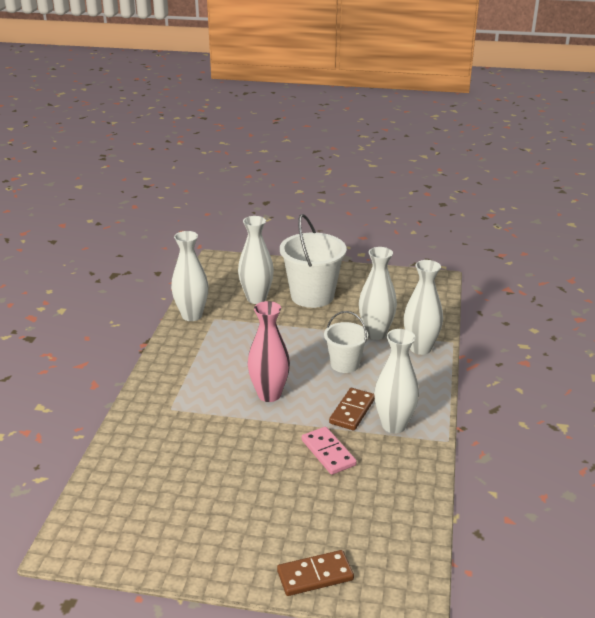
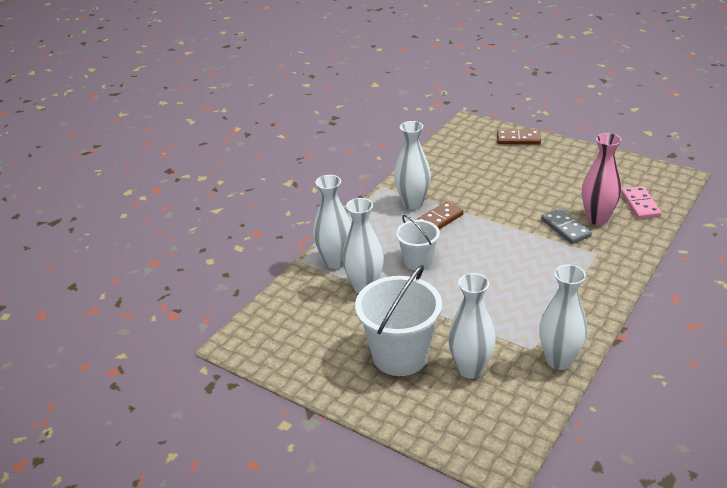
camera: 155 degrees left, 5 degrees up
(209, 431) = (565, 228): none -> grey domino
(269, 394) = (503, 248): pink vase -> pink vase (597, 219)
(328, 452) = (475, 196): pink domino -> pink domino (640, 204)

